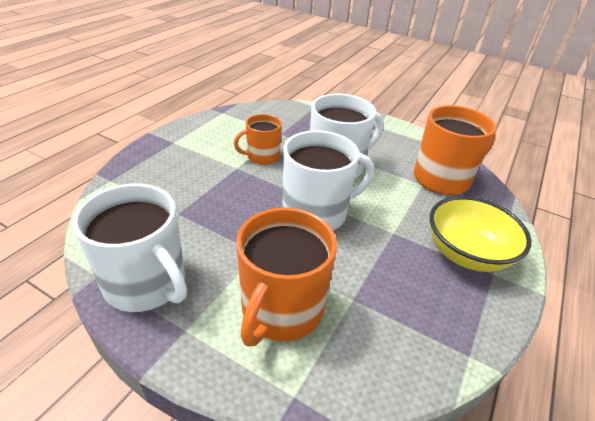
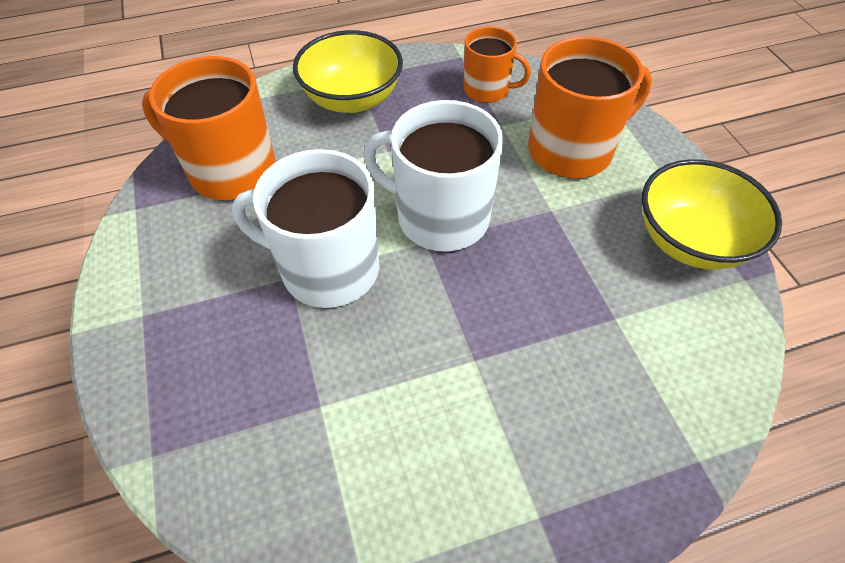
camera: 135 degrees left, 15 degrees up
(147, 283) = (690, 241): white mug -> yellow bowl
(262, 156) = (411, 361): orange mug -> orange mug (487, 89)

